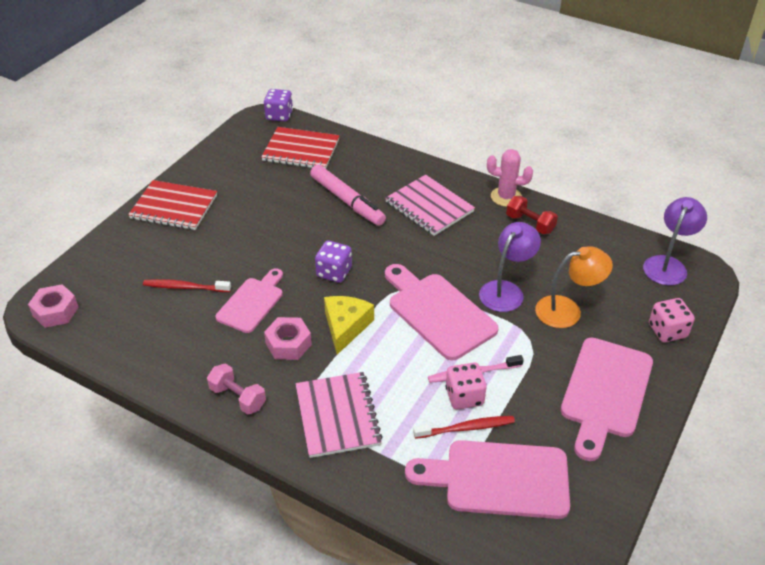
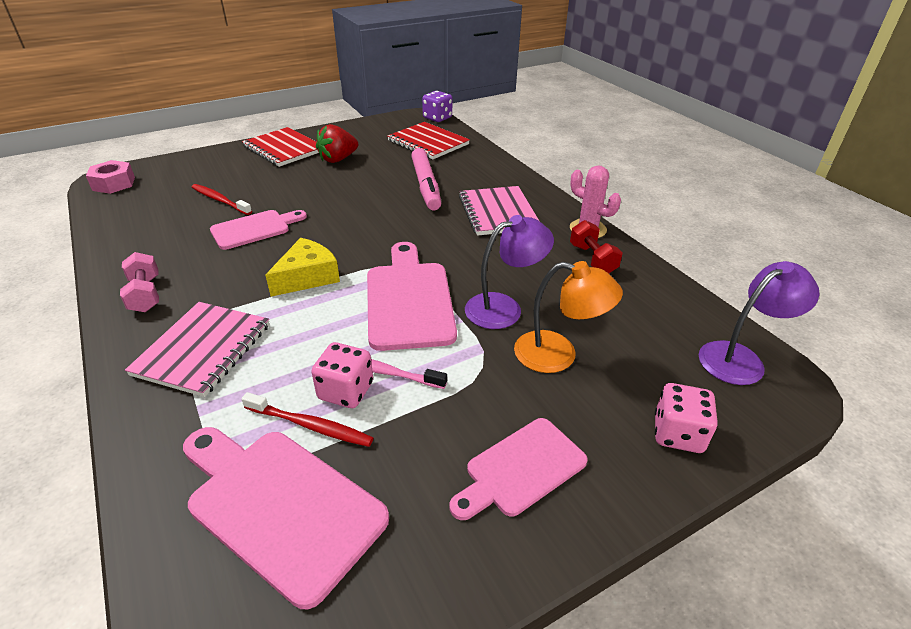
camera: 30 degrees right, 5 degrees down
(240, 200) = (338, 159): none -> red strawberry
(288, 344) = (241, 271): pink nut -> none
(334, 272) = (350, 232): purple dice -> none
(605, 392) = (521, 469): pink cutting board -> pink cutting board, size x0.65

